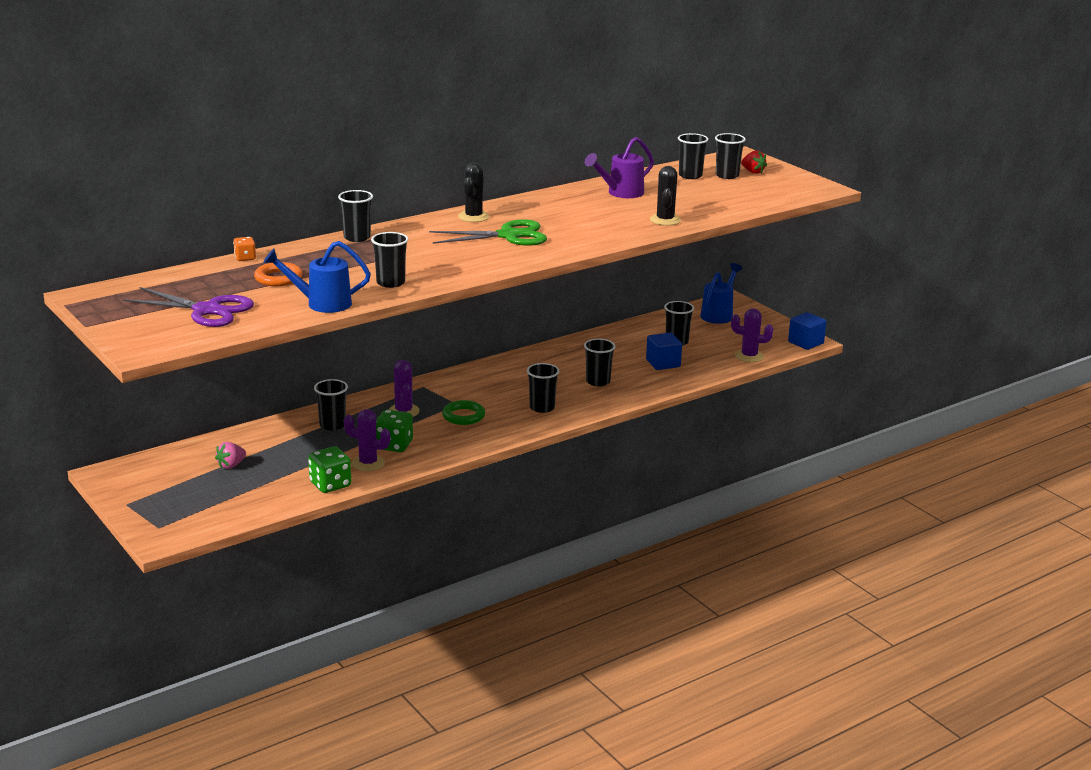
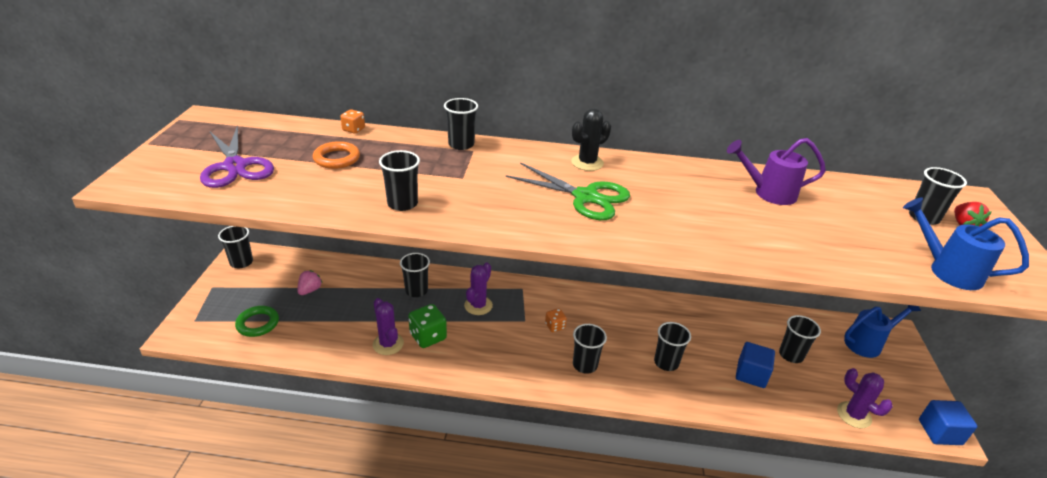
camera: 40 degrees right, 10 degrees up
(231, 465) = (310, 290): pink strawberry -> pink strawberry turned 120 degrees clockwise
(322, 304) = (314, 200): blue watering can -> blue watering can (947, 270)
(330, 484) = (337, 350): green dice -> none
(463, 416) = (513, 336): green ring -> green ring (258, 323)
(486, 397) = (555, 326): none -> orange dice
(665, 220) = (776, 248): black cactus -> none
(690, 176) = (876, 201): black cup -> black cup (241, 262)

